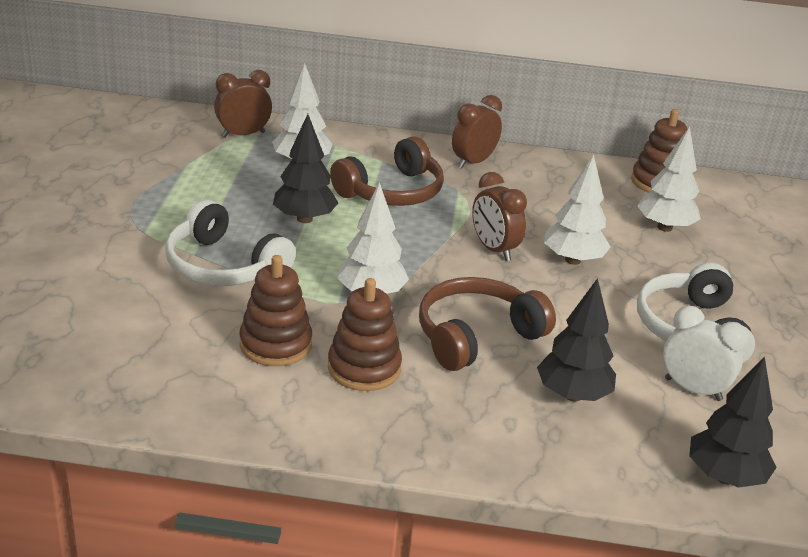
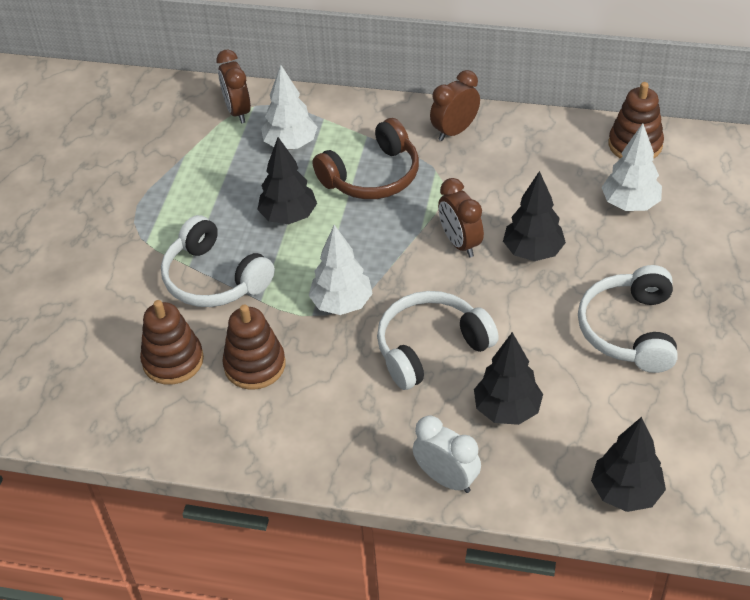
camera: 10 degrees right, 15 degrees up
(243, 135) = (238, 111): brown clock -> brown clock turned 90 degrees counterclockwise
(364, 368) = (328, 388): brown stacking toy -> brown stacking toy (173, 360)
(477, 336) = (431, 348): brown headphones -> white headphones
(573, 260) = (533, 252): white tree -> black tree
(693, 389) = (617, 399): white clock -> white clock (446, 479)

